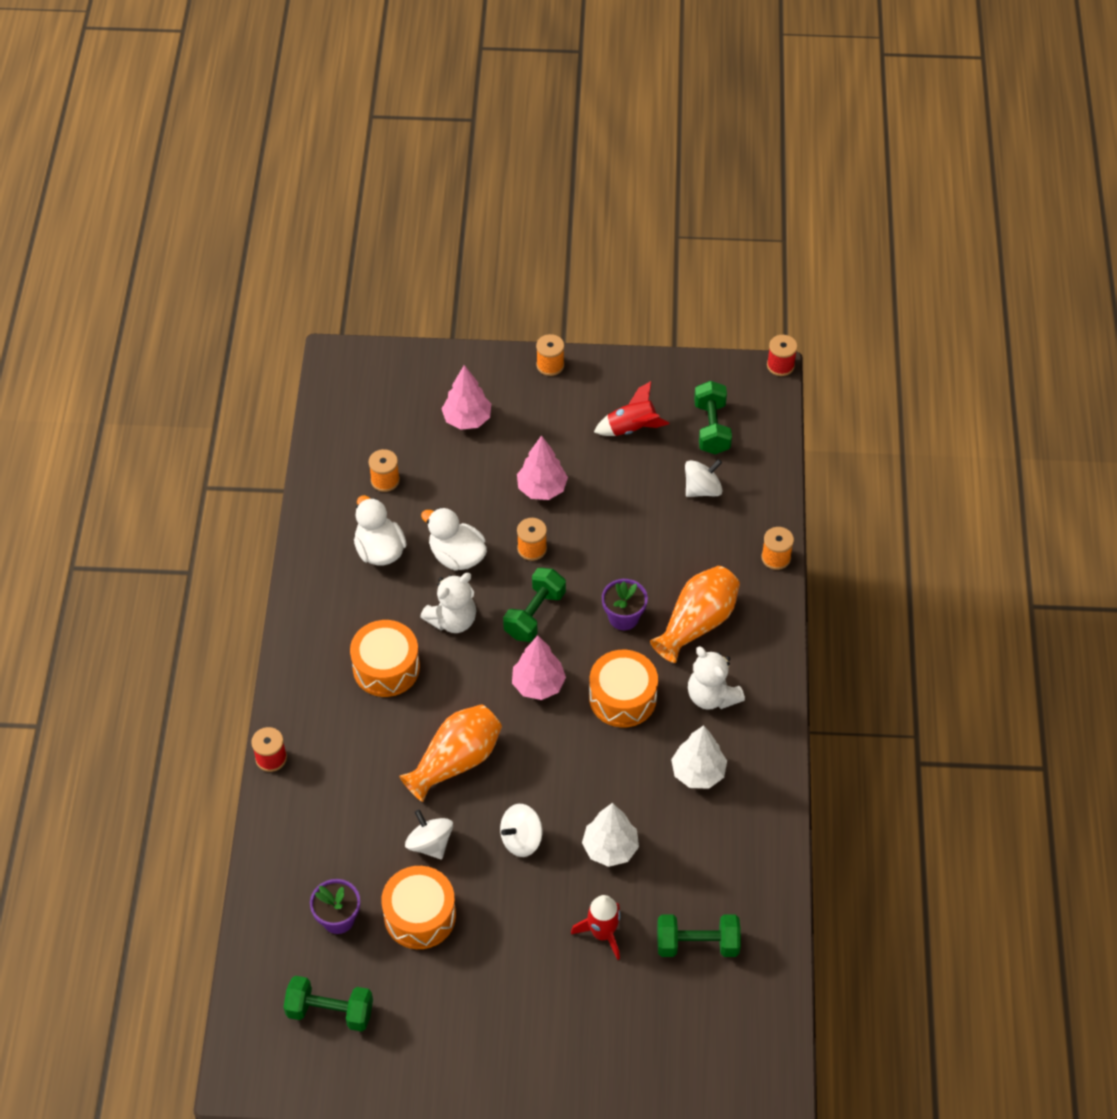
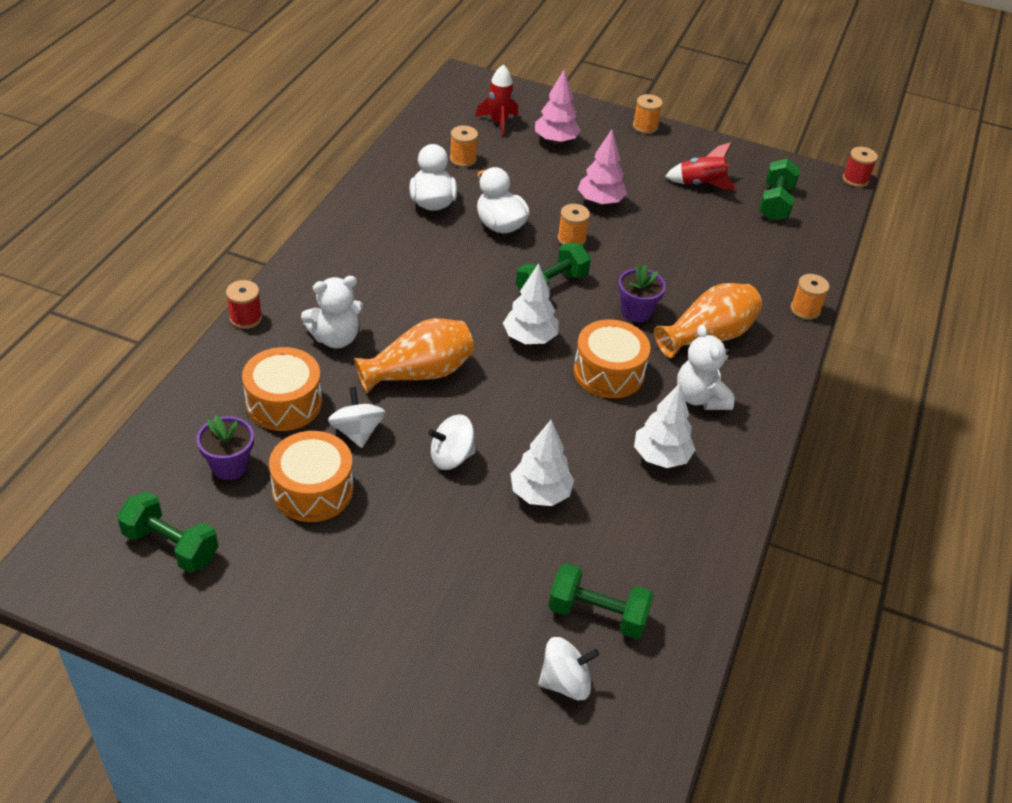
camera: 15 degrees right, 10 degrees down
(386, 667) = (392, 284): orange drum -> orange drum (284, 403)
(452, 620) = (472, 268): white teddy bear -> white teddy bear (335, 338)
(538, 685) = (529, 338): pink tree -> white tree
(602, 933) = (496, 569): red rocket -> red rocket (498, 122)
(702, 489) = (750, 242): white spinning top -> white spinning top (565, 682)

